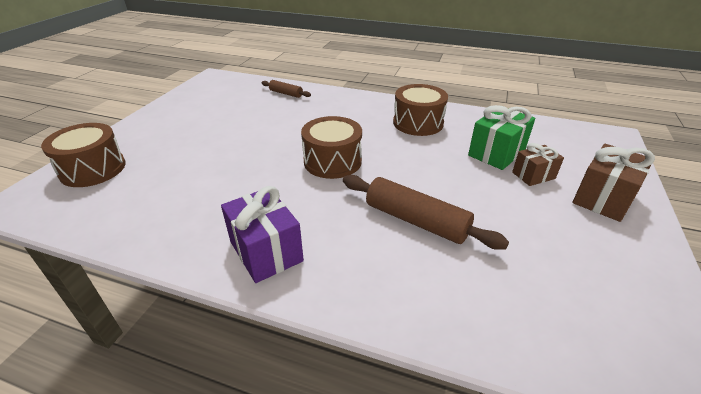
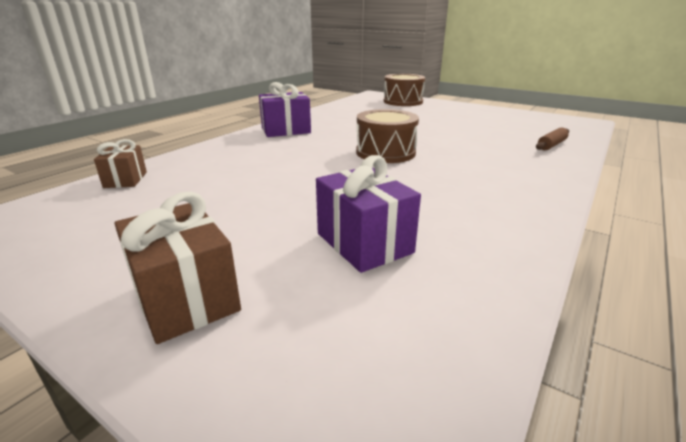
camera: 105 degrees right, 10 degrees down
(416, 221) = (271, 170): brown rolling pin -> none
(418, 123) = (472, 204): brown drum -> none
(496, 153) = (364, 243): green gift -> purple gift
(533, 175) = (288, 255): brown gift -> brown gift (125, 180)

